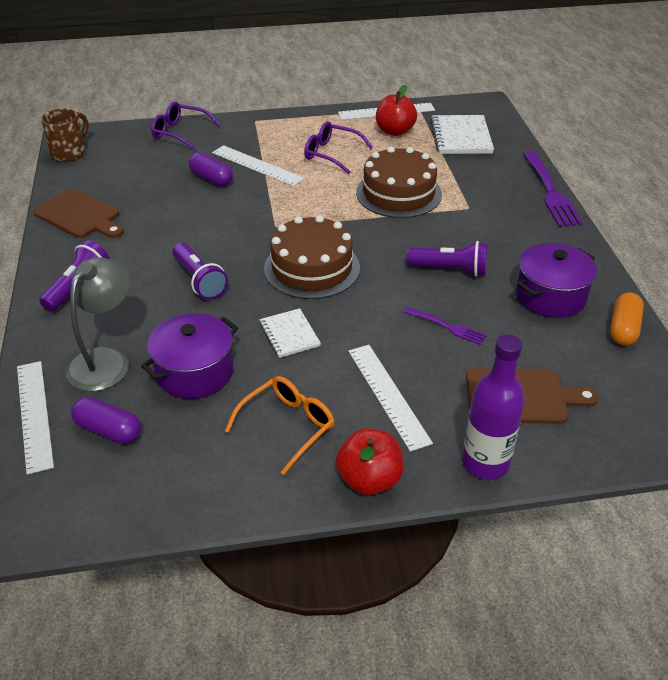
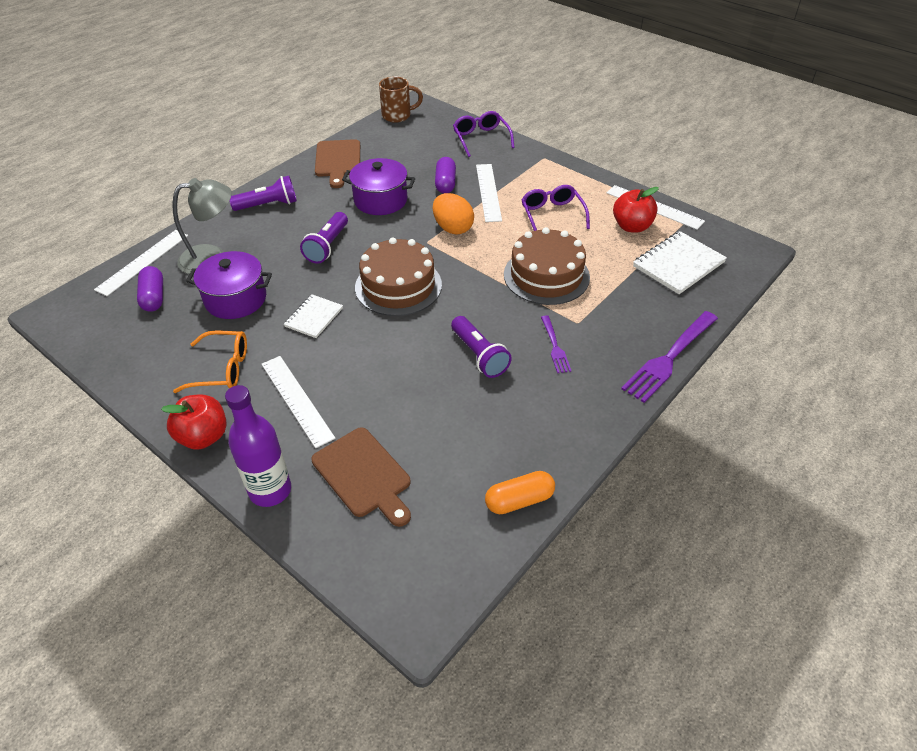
camera: 50 degrees right, 5 degrees up
(277, 205) = (453, 228): none -> orange egg
(388, 395) = (296, 400): white ruler -> white ruler turned 60 degrees counterclockwise
(447, 327) = (406, 391): purple fork -> purple fork (555, 346)
(550, 296) = (512, 431): purple pot -> purple pot (380, 200)

